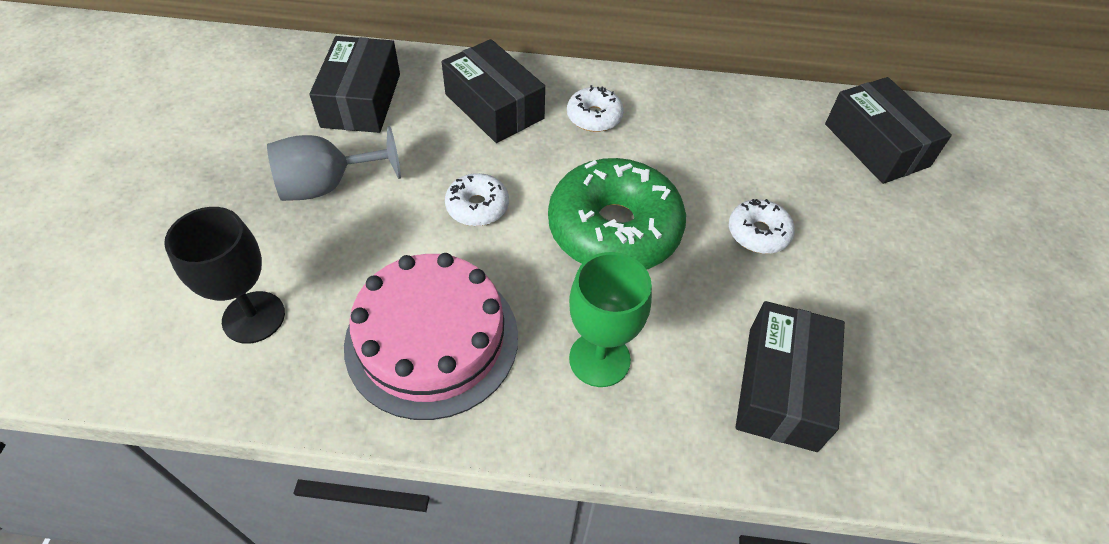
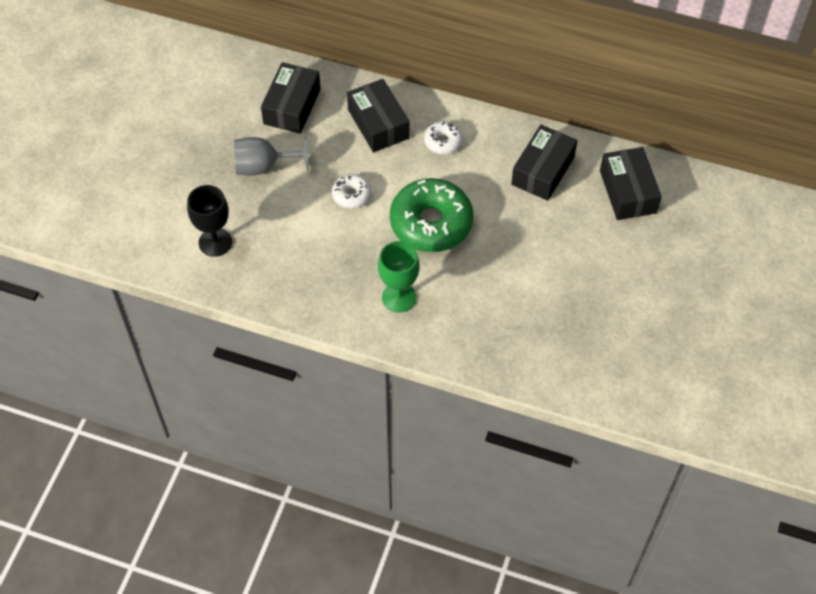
camera: 15 degrees right, 5 degrees up
(432, 339) = (309, 271): pink cake -> none
(758, 233) = (519, 240): white donut -> none
(781, 387) = (494, 329): black box -> black box (543, 171)

